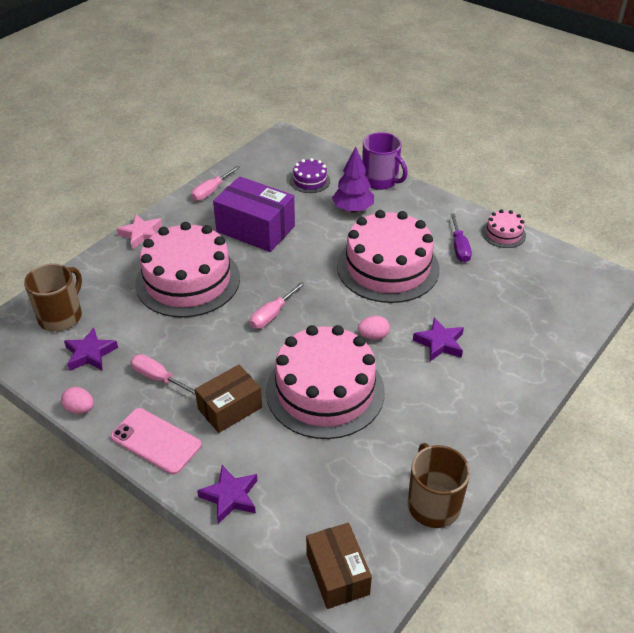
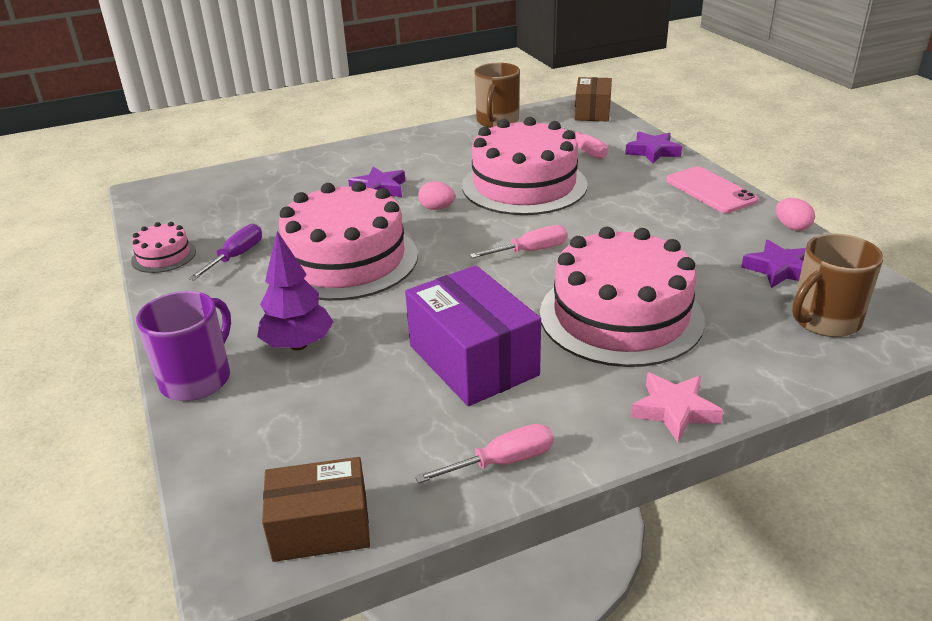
camera: 150 degrees left, 10 degrees down
(158, 378) = (695, 230): pink screwdriver -> pink screwdriver (584, 150)
(230, 408) = (626, 194): brown box -> brown box (321, 527)
(310, 181) = (307, 420): purple cake -> none
(380, 180) = (197, 379): purple mug -> purple mug turned 45 degrees clockwise

